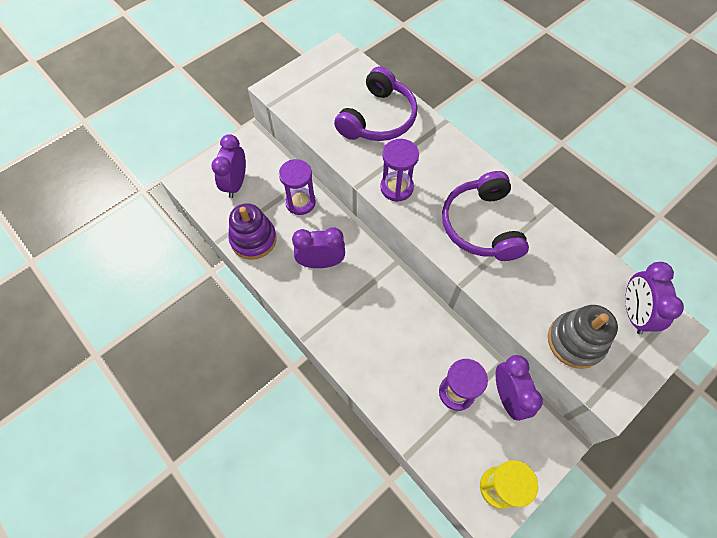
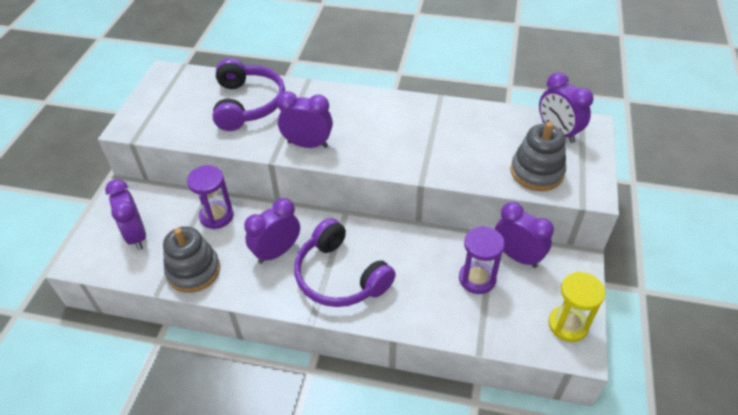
camera: 35 degrees left, 15 degrees down
(253, 239) = (193, 271): purple stacking toy -> grey stacking toy
(396, 187) = (308, 144): purple hourglass -> purple clock
(481, 225) = (400, 135): purple headphones -> purple headphones (340, 276)

